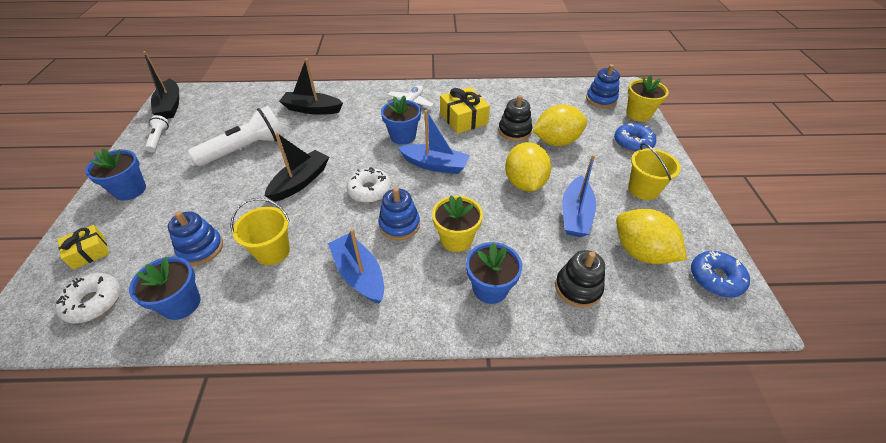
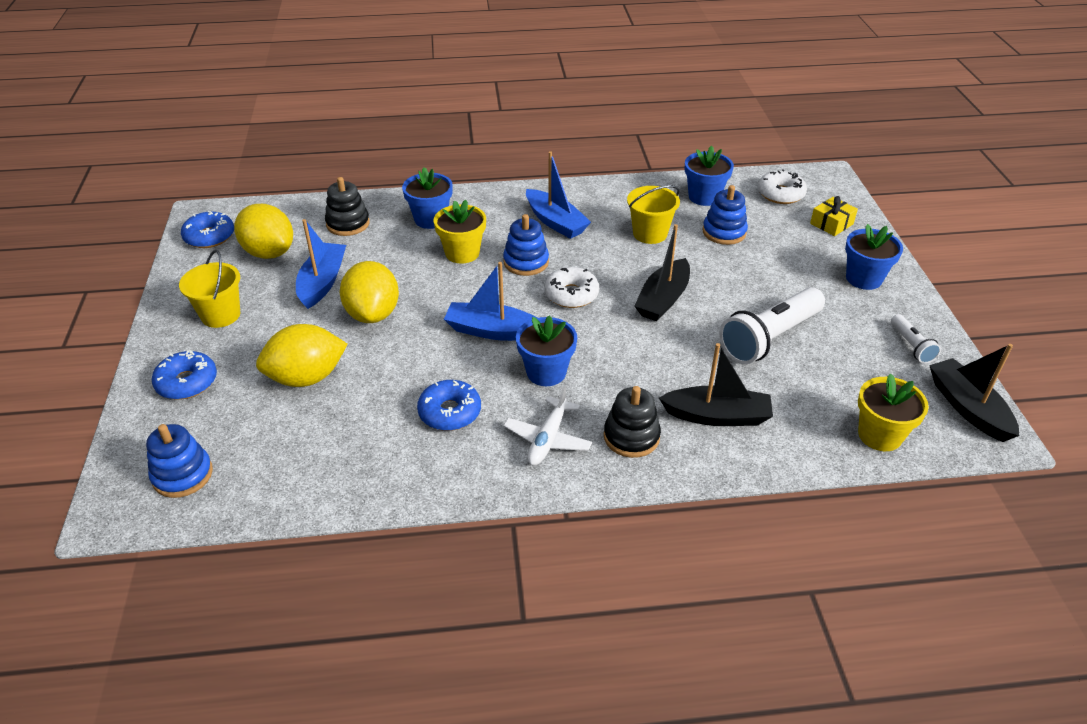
camera: 175 degrees right, 5 degrees down
(463, 119) = (450, 412): yellow gift -> blue donut
(514, 131) = (367, 393): black stacking toy -> black stacking toy (631, 437)
(638, 114) = (135, 442): yellow flower pot -> yellow flower pot (880, 435)

